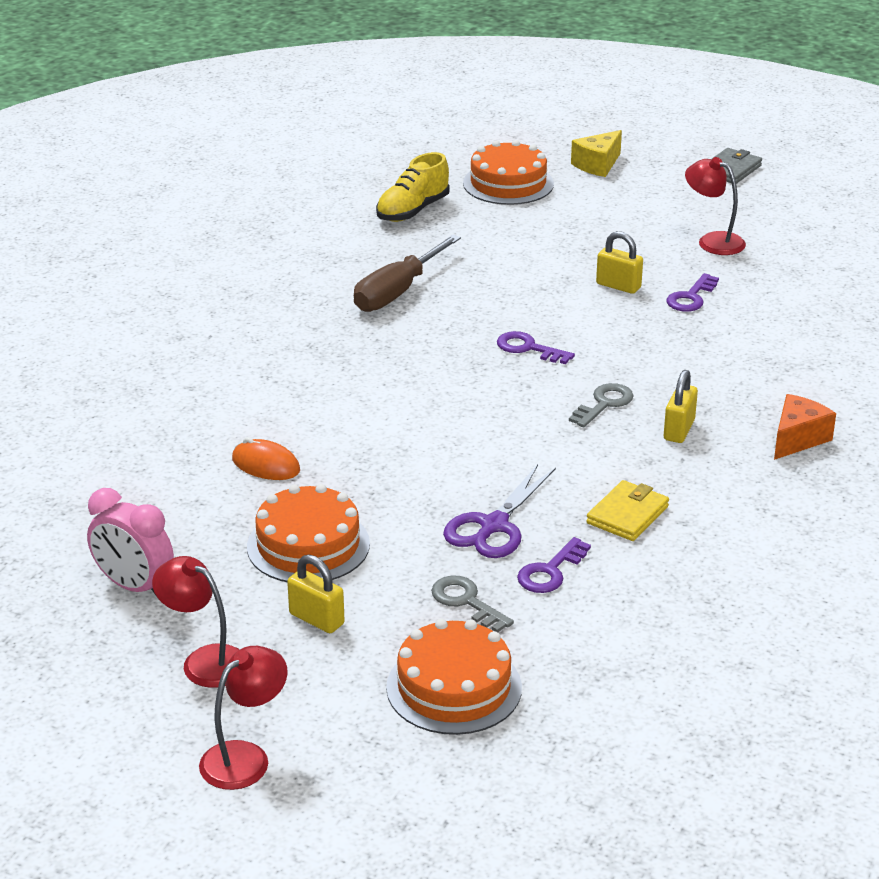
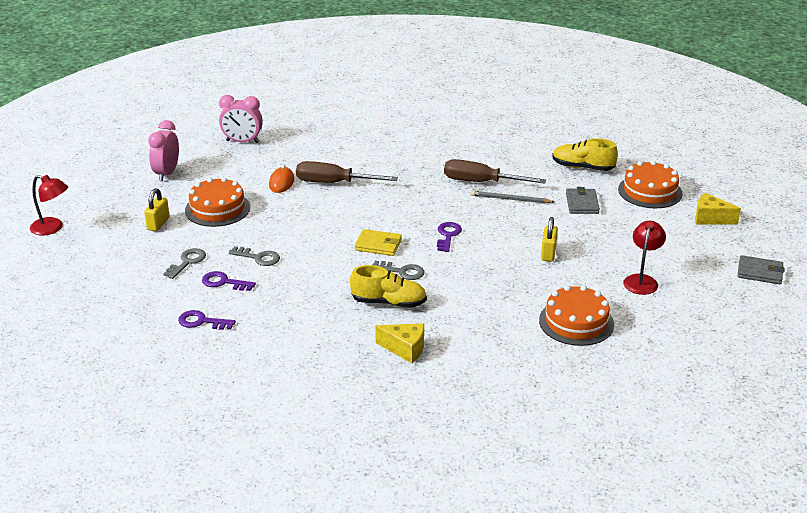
camera: 70 degrees right, 0 degrees up
(82, 483) = (242, 141): none -> pink clock
(204, 661) = (117, 203): red lamp -> none
(305, 415) = (333, 183): none -> brown screwdriver
(454, 687) = (116, 272): orange cake -> orange cake (576, 322)
(461, 281) = (510, 199): none -> grey pencil
(494, 526) = (258, 257): purple scissors -> grey key
(508, 234) = (582, 203): none -> grey wallet
(627, 515) = (289, 298): yellow wallet -> yellow wallet (378, 245)
(679, 430) = (388, 302): yellow padlock -> yellow shoe
(691, 297) = (555, 283): purple key -> purple key (202, 322)
(797, 439) = (405, 349): orange cheese -> yellow cheese

